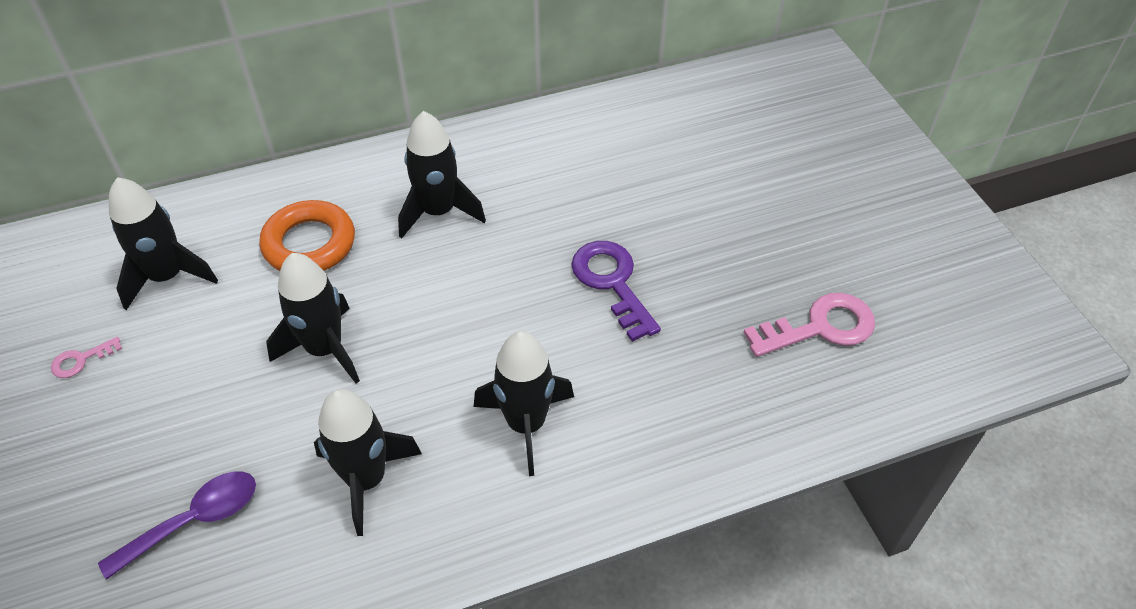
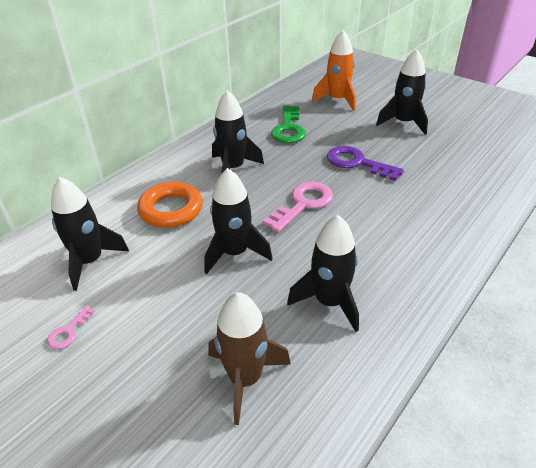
camera: 30 degrees left, 10 degrees down
(194, 520) = (245, 378): purple spoon -> brown rocket
(526, 424) = (385, 236): black rocket -> black rocket (403, 123)
(576, 174) = (288, 129): none -> green key
(702, 148) = (337, 100): none -> orange rocket
(820, 327) = (468, 143): pink key -> pink key (303, 204)

